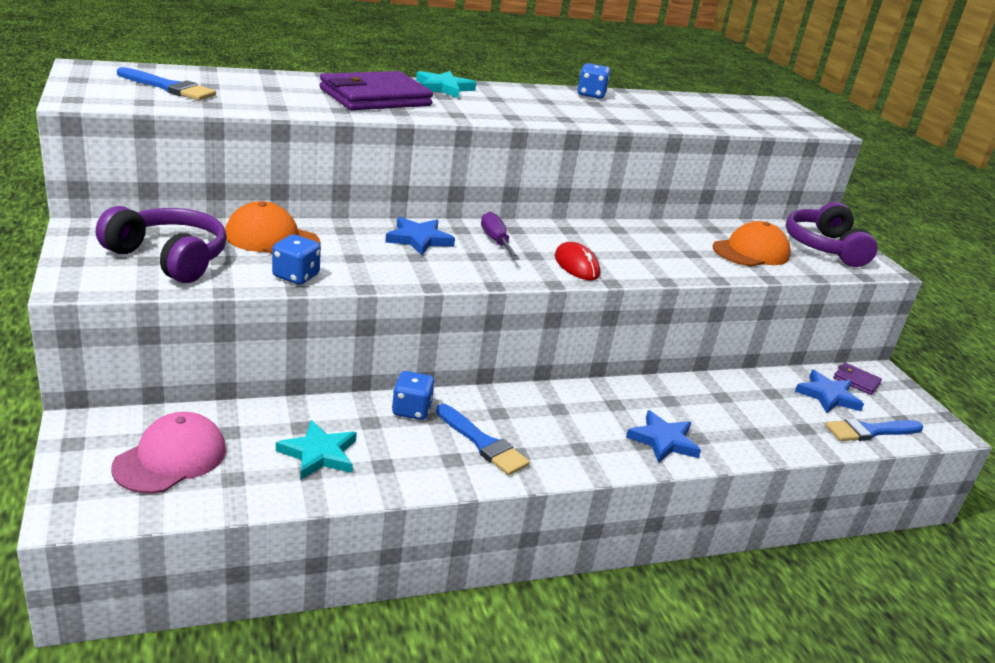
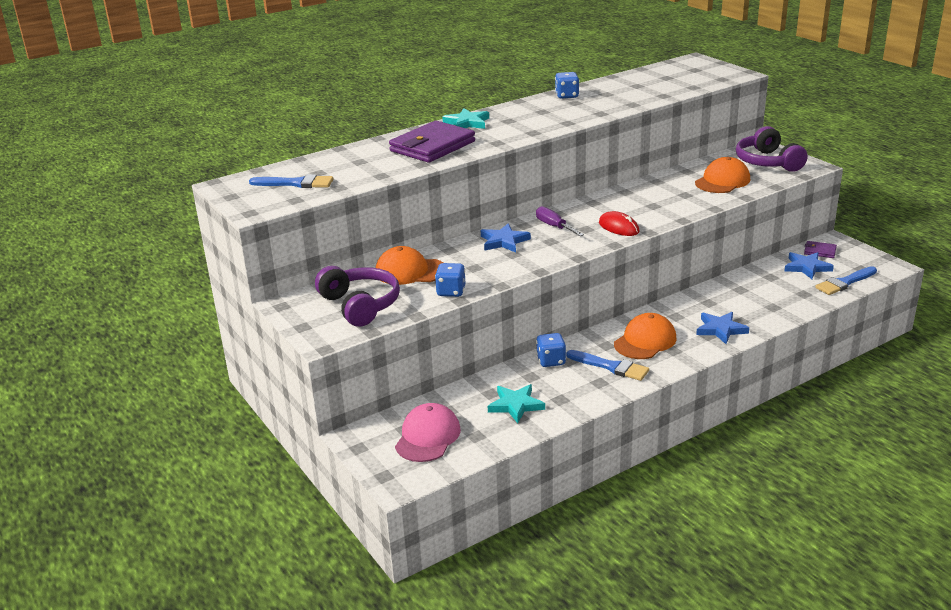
camera: 10 degrees left, 0 degrees up
(169, 258) = (360, 305): purple headphones -> purple headphones turned 45 degrees clockwise
(552, 424) = (645, 341): none -> orange cap

